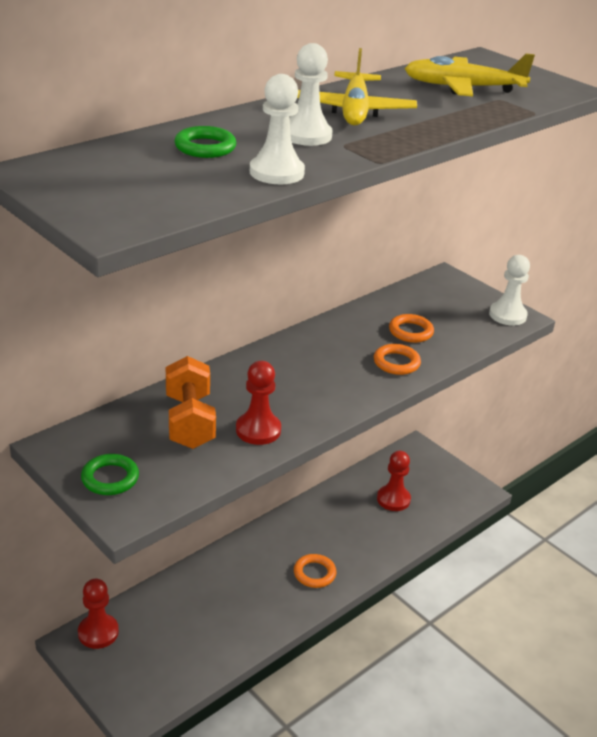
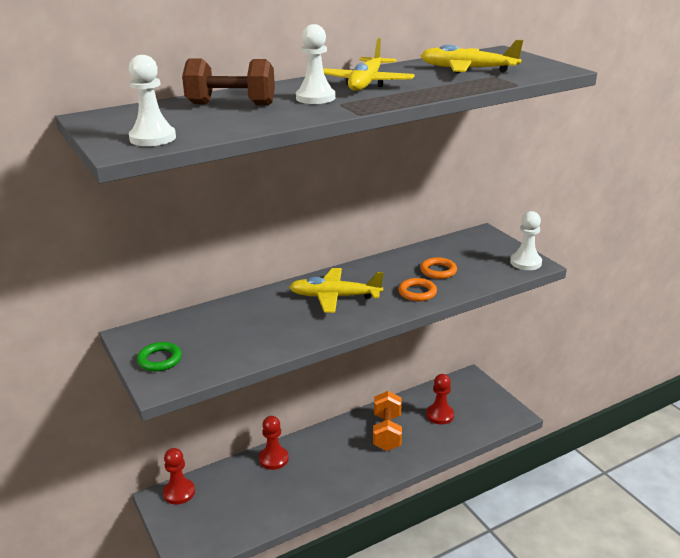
camera: 15 degrees right, 5 degrees down
(189, 421) = (236, 325): orange dumbbell -> orange dumbbell (387, 432)
(205, 147) = (231, 104): green ring -> brown dumbbell
(258, 430) = (286, 334): red pawn -> red pawn (273, 459)
(276, 172) = (273, 119): white pawn -> white pawn (152, 138)
(299, 375) = (335, 297): none -> yellow plane
(314, 573) = (359, 466): orange ring -> none

